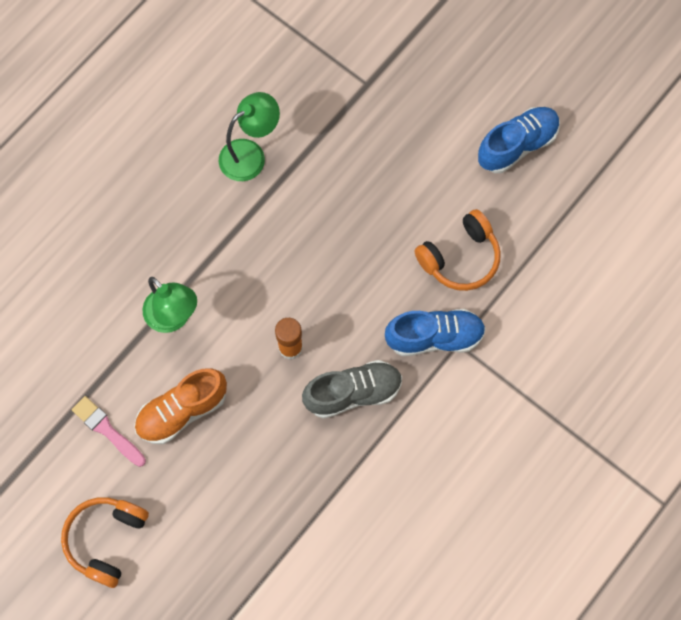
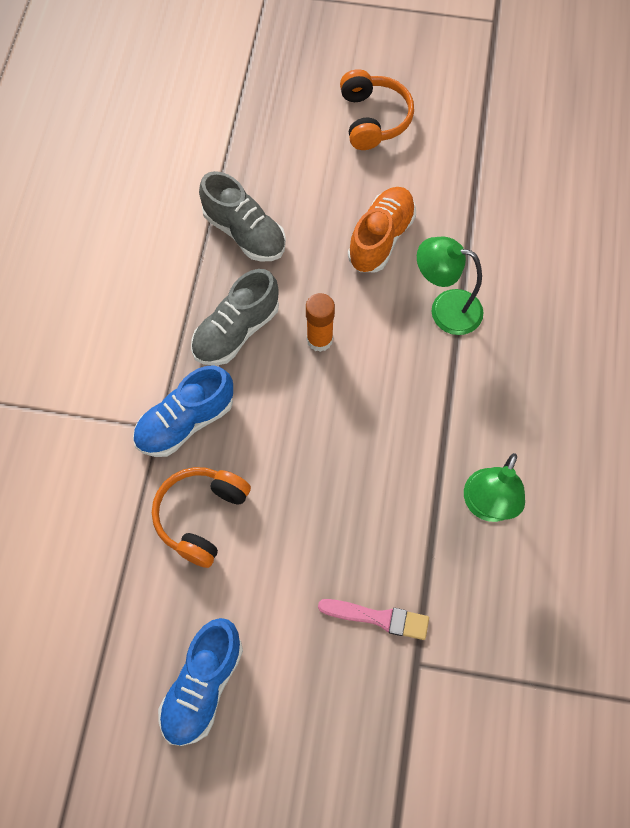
camera: 150 degrees right, 5 degrees down
(107, 430) = (433, 192): pink brush -> pink brush (378, 618)
(294, 483) = (244, 233): none -> grey shoe

